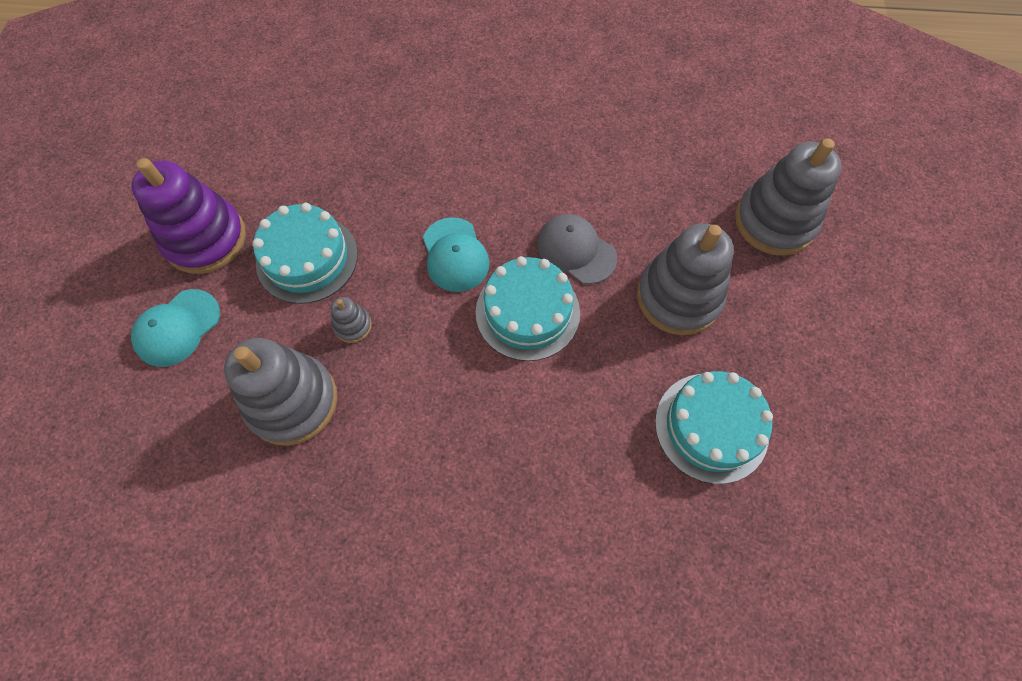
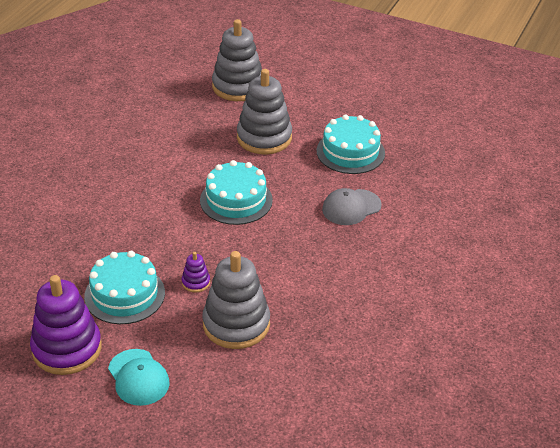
camera: 70 degrees left, 25 degrees down
(352, 326) = (196, 282): grey stacking toy -> purple stacking toy
(455, 255) = (172, 221): turquoise cap -> none
(576, 250) = (205, 167): grey cap -> grey cap (351, 207)

